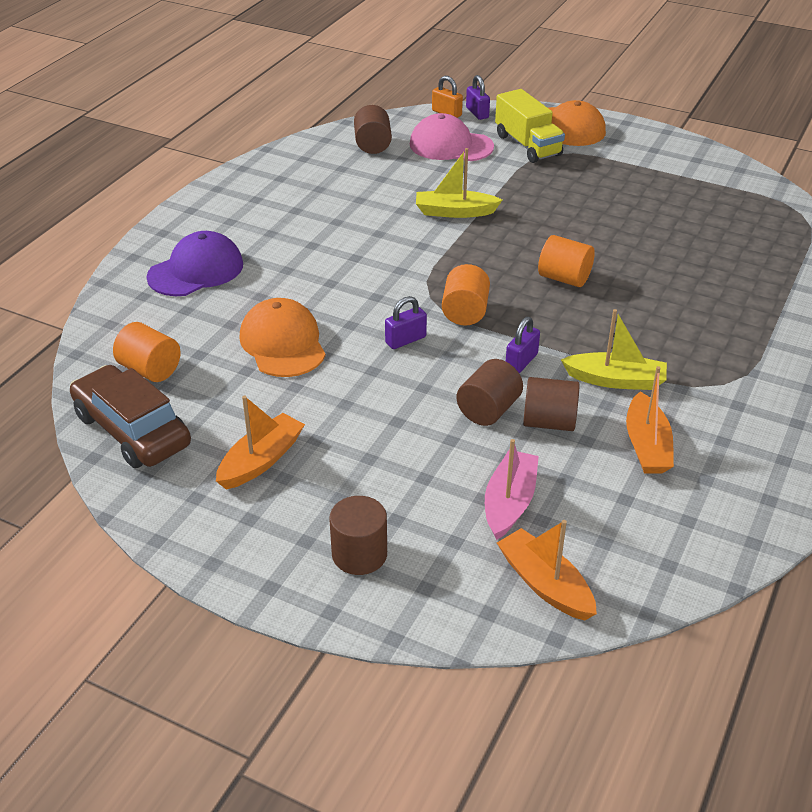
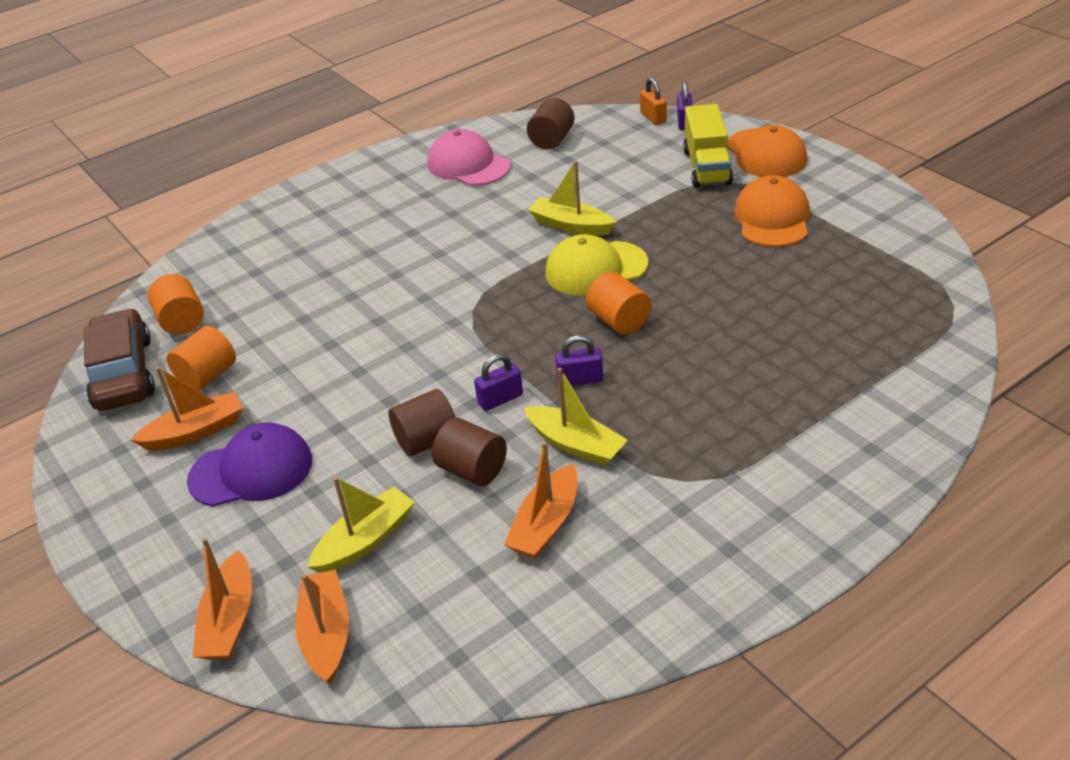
camera: 30 degrees right, 0 degrees up
(196, 270) = (293, 236): purple cap -> purple cap (251, 470)
(283, 343) = (305, 324): orange cap -> orange cap (772, 218)
(359, 554) = (198, 547): brown cylinder -> none
(405, 340) = (413, 348): purple padlock -> purple padlock (580, 380)
(448, 602) = (229, 620): none -> orange boat
(451, 145) = (627, 153): pink cap -> pink cap (468, 165)
(465, 312) = (491, 333): orange cylinder -> orange cylinder (207, 376)
(507, 242) = (596, 269): none -> yellow cap
(509, 503) = (365, 541): pink boat -> yellow boat

